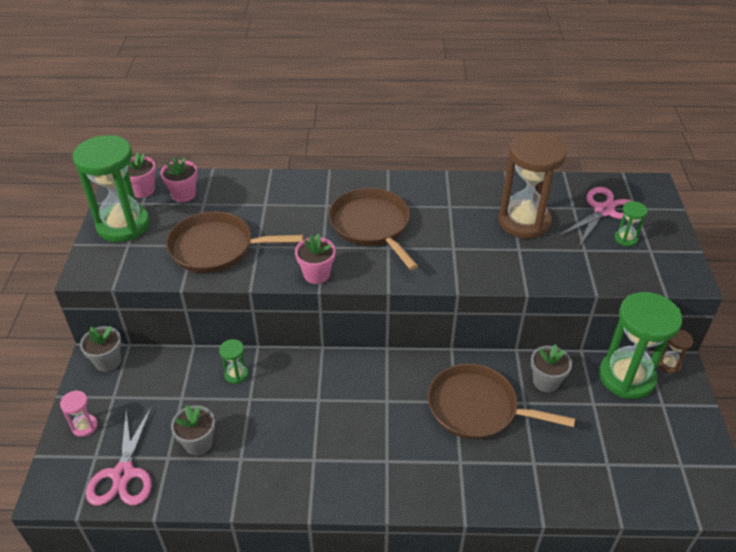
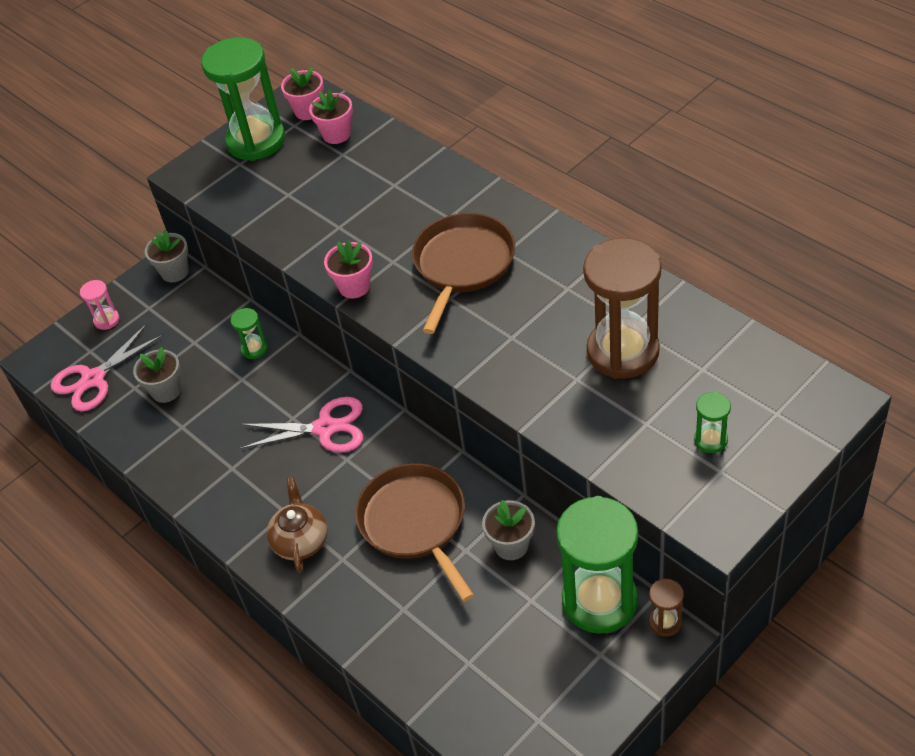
camera: 50 degrees right, 5 degrees up
(216, 248) = (303, 208): brown pan -> none
(420, 470) = (300, 540): none -> brown teapot
(603, 211) = (732, 393): pink scissors -> pink scissors (325, 428)

